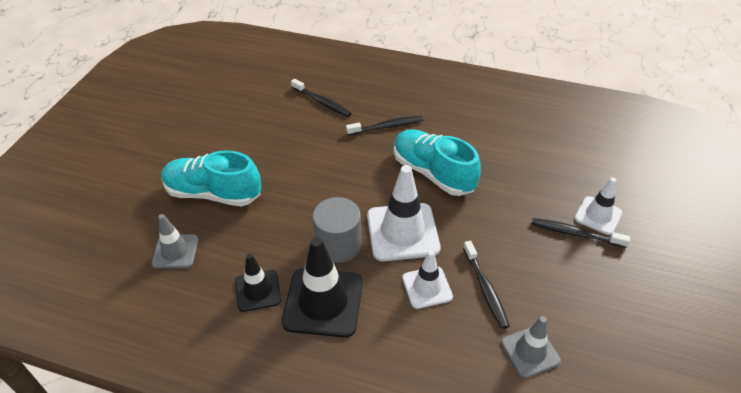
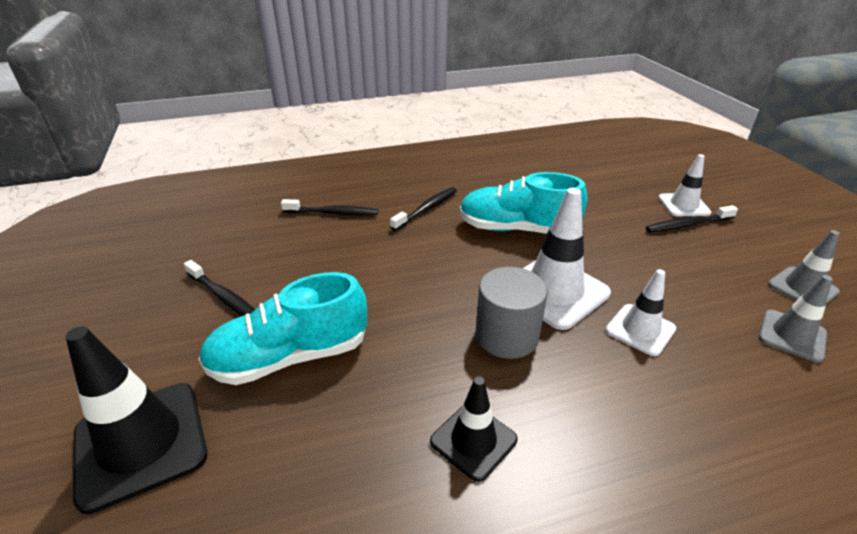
camera: 35 degrees left, 10 degrees down
(175, 251) = (304, 458): grey traffic cone -> grey traffic cone (802, 288)
(323, 302) = (563, 406): black traffic cone -> black traffic cone (141, 443)
(485, 288) = (687, 302): black toothbrush -> black toothbrush (224, 297)

